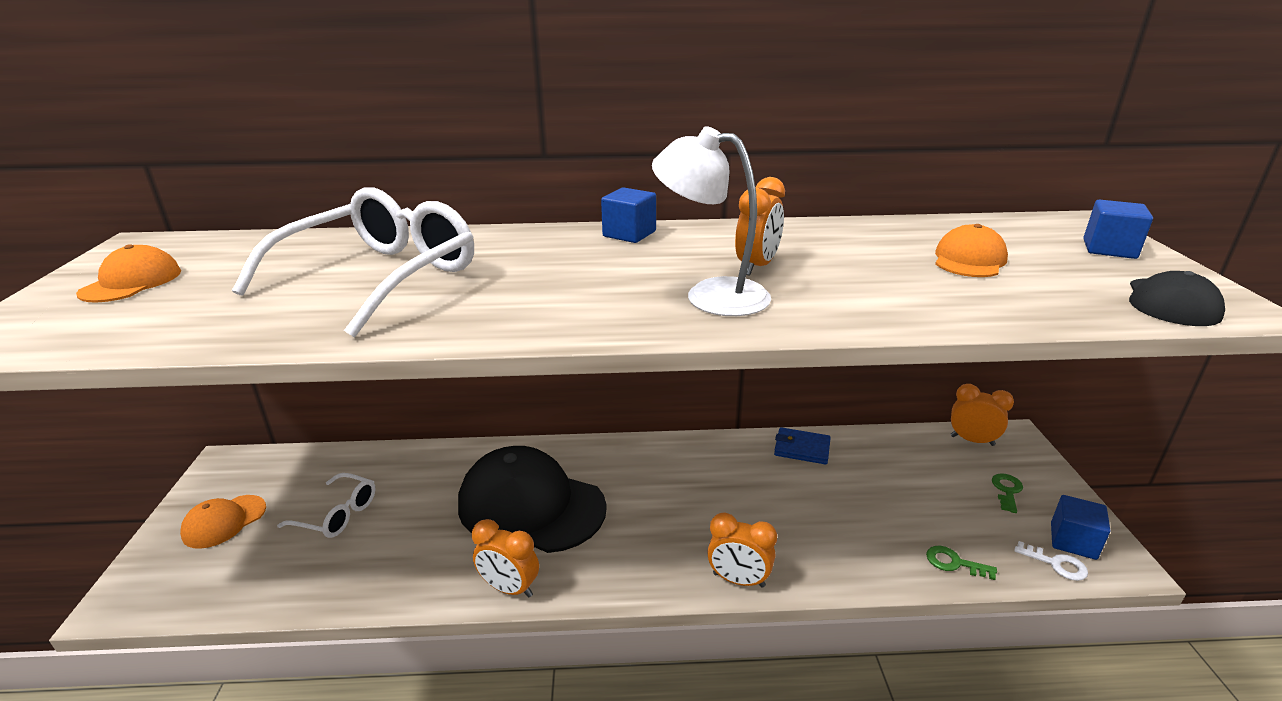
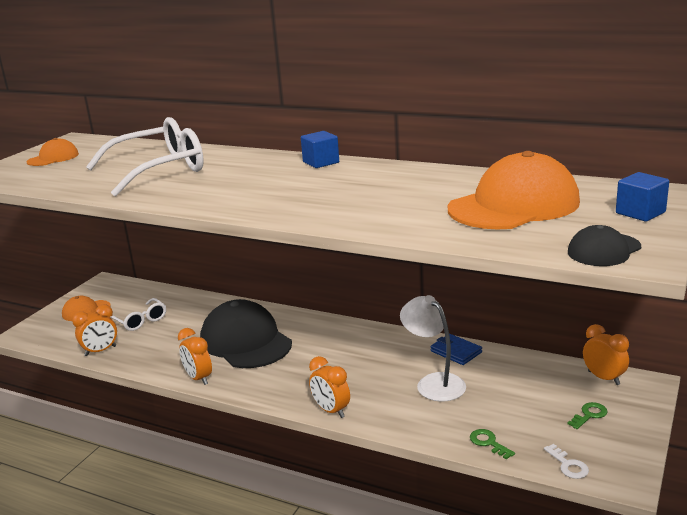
camera: 30 degrees right, 5 degrees down
(711, 295) = (312, 202): white lamp -> white lamp (434, 382)
(757, 266) = (365, 191): orange clock -> orange clock (100, 351)
(969, 260) = (514, 205): orange cap -> orange cap, size x2.04
(1073, 541) = (602, 457): blue cube -> none

